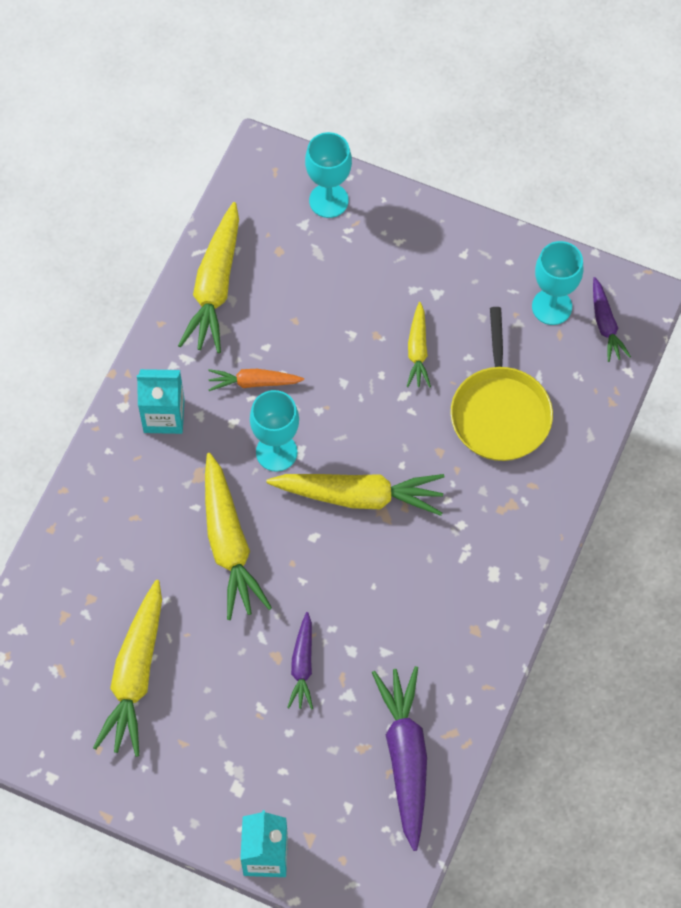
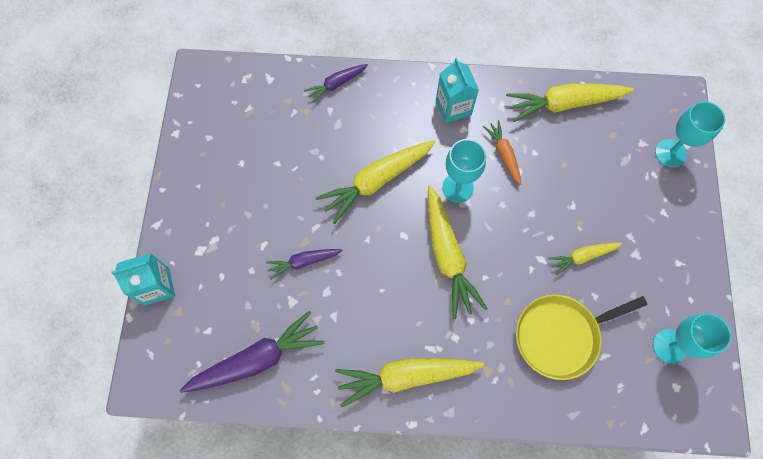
camera: 70 degrees right, 5 degrees up
(135, 675) = (261, 157): yellow carrot -> yellow carrot (406, 376)
(605, 324) = (676, 395): purple carrot -> purple carrot (336, 84)

